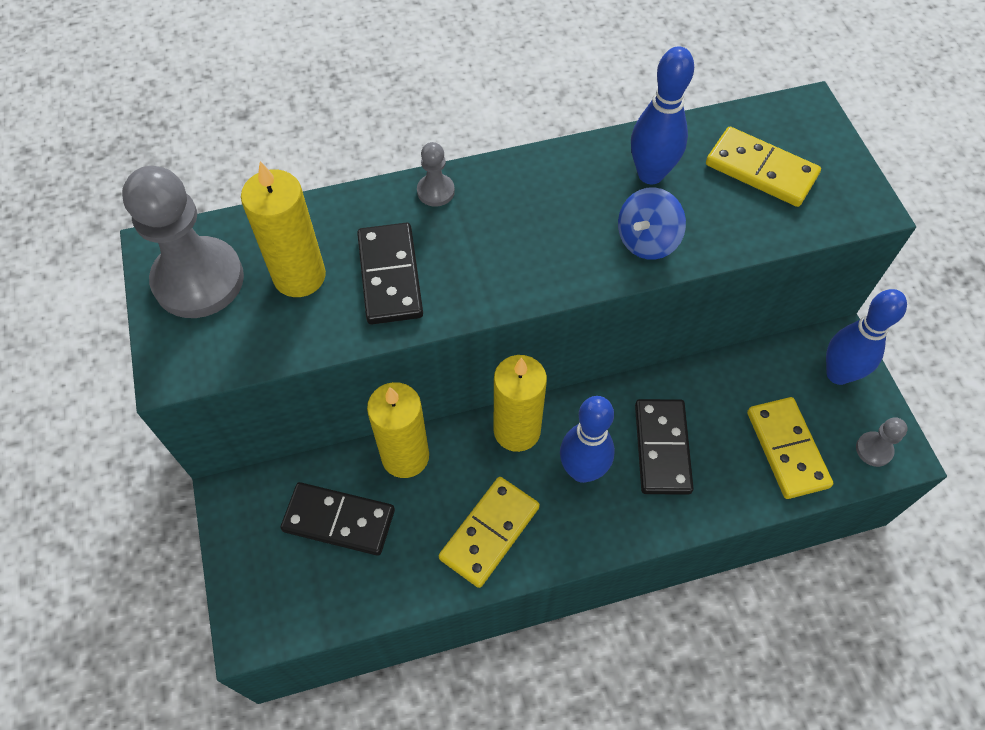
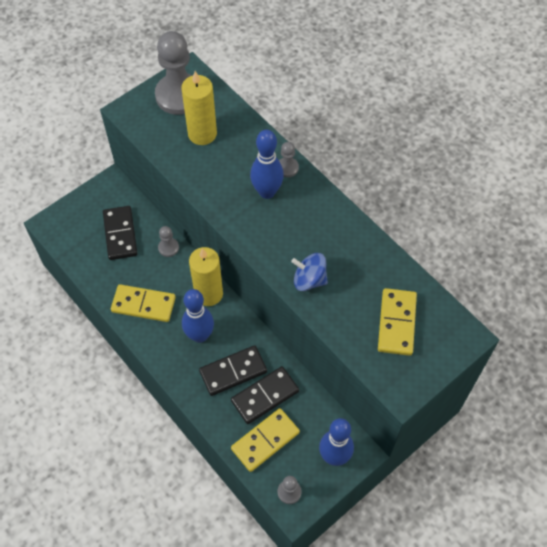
camera: 65 degrees right, 0 degrees up
(390, 276) = (222, 171): black domino -> black domino (265, 396)
(405, 456) = (168, 248): yellow candle -> grey pawn
(650, 174) = (359, 265): blue bowling pin -> blue bowling pin (267, 192)

